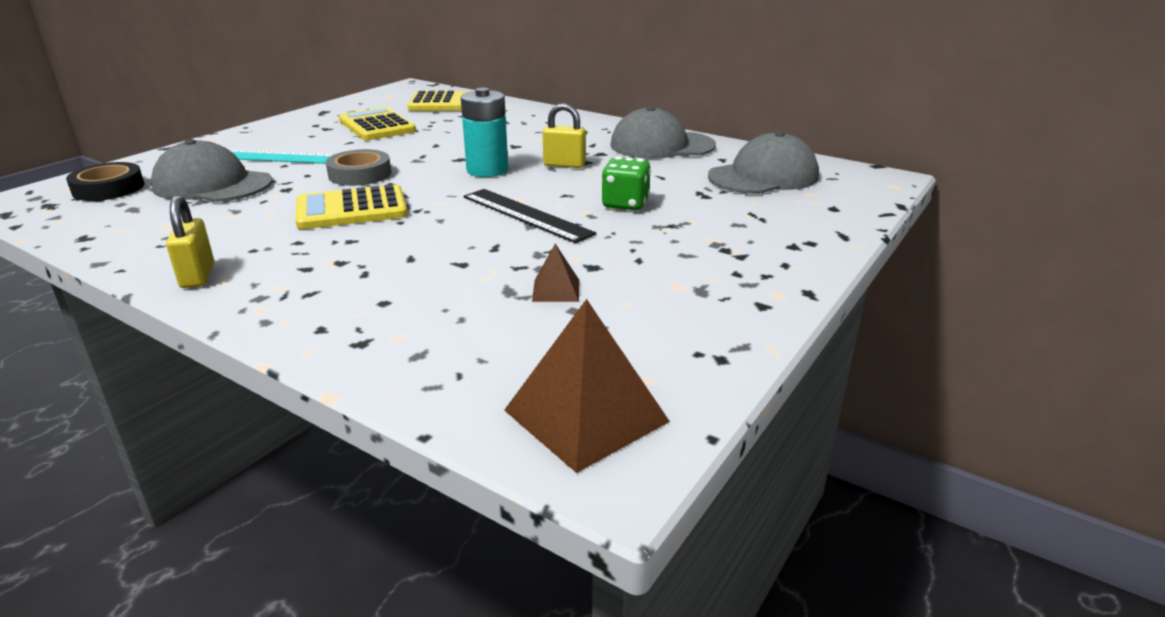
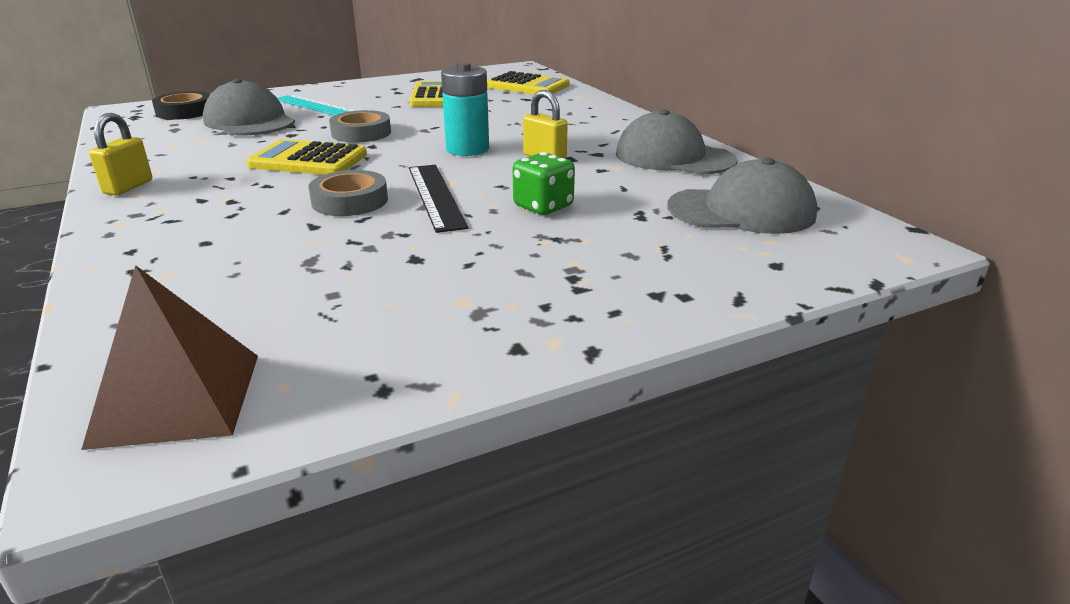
camera: 30 degrees right, 0 degrees up
(458, 236) = (350, 201): none -> grey tape
(556, 290) = (348, 271): brown pyramid -> none

